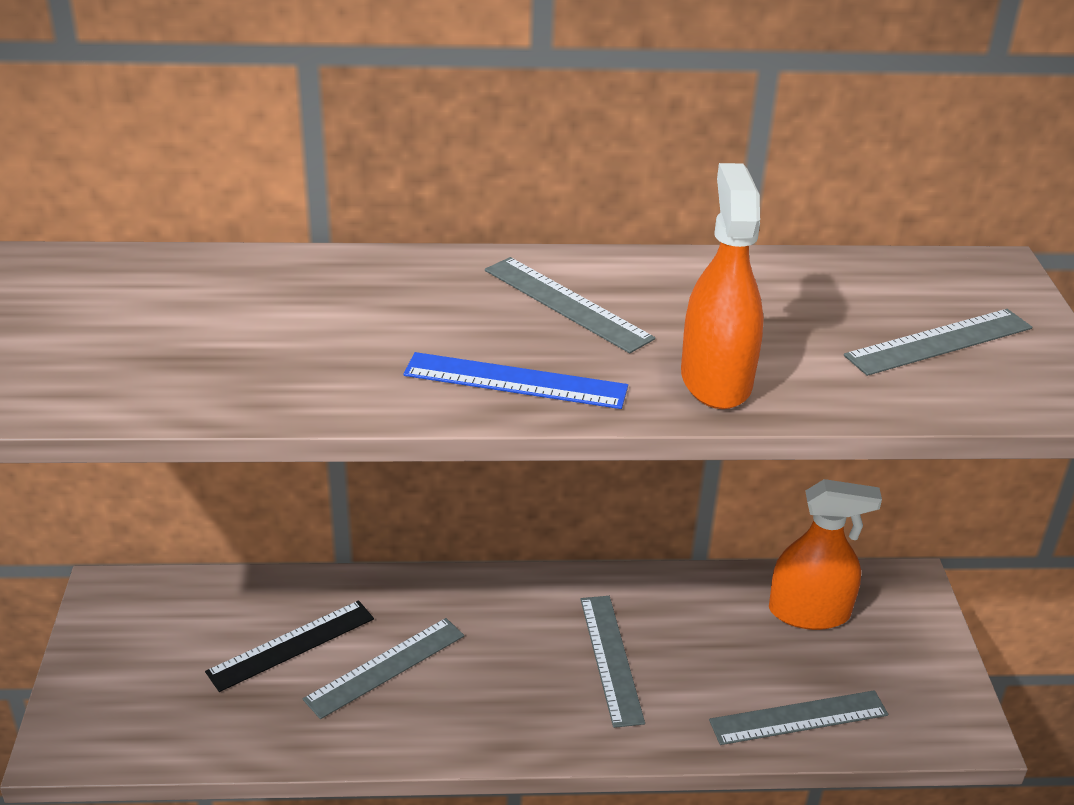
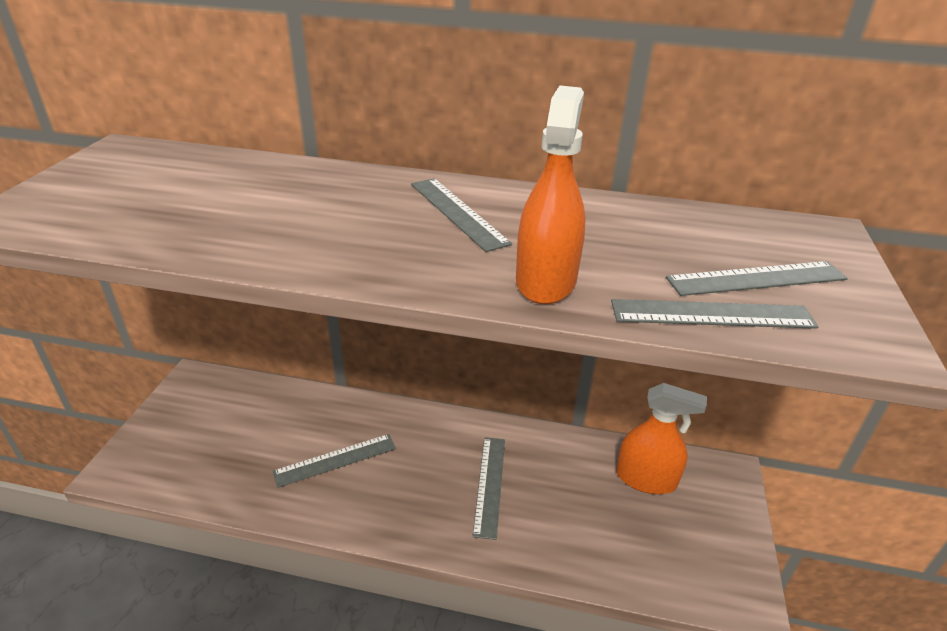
camera: 15 degrees right, 0 degrees up
(291, 645) = (283, 433): black ruler -> none
(515, 381) = (383, 259): blue ruler -> none
(798, 717) = (614, 559): grey ruler -> grey ruler (712, 314)

